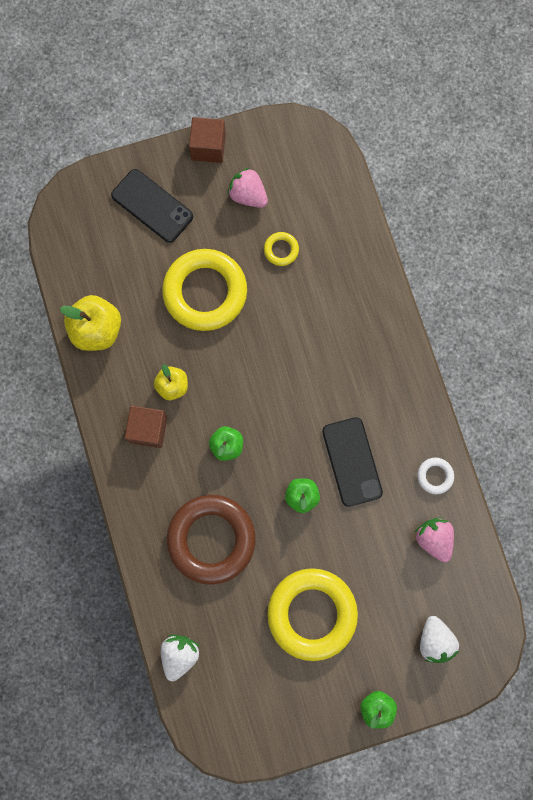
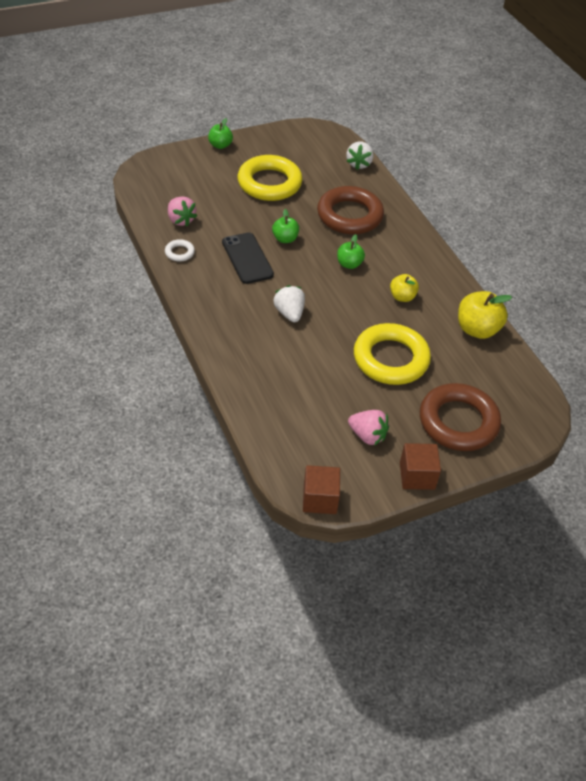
camera: 170 degrees right, 30 degrees down
(148, 429) = (414, 271): brown cube -> brown cube (320, 499)
(152, 206) = (458, 422): black phone -> brown ring
(281, 250) = (327, 393): yellow ring -> none
(434, 640) = (180, 173): white strawberry -> white strawberry (289, 313)

